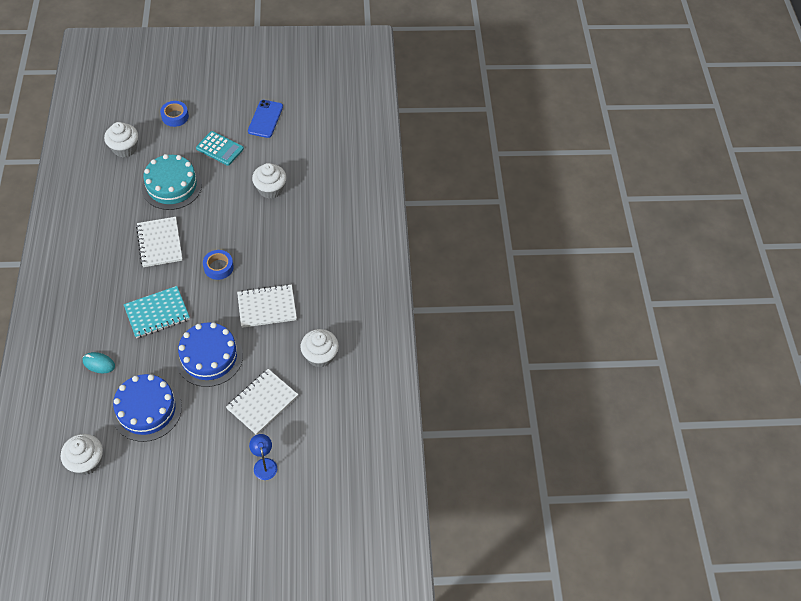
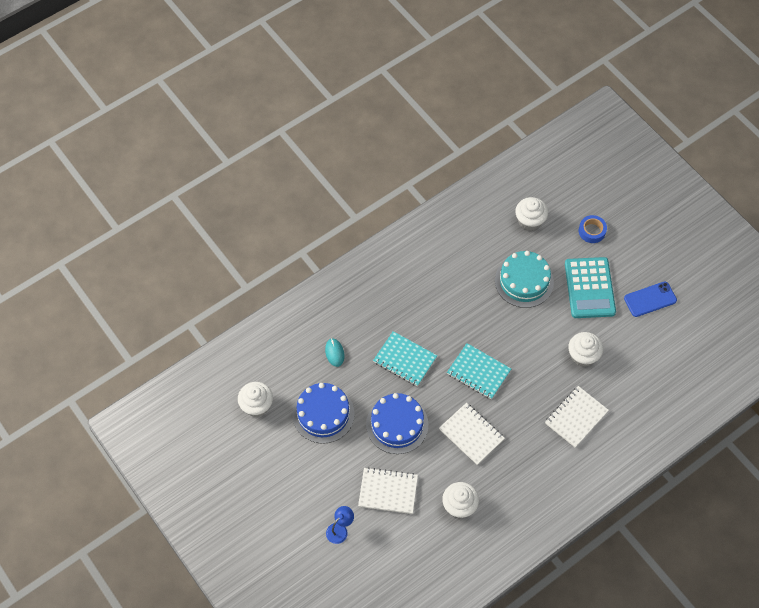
camera: 60 degrees right, 5 degrees up
(160, 243) = (465, 314): white notebook -> white notebook (576, 417)
(218, 267) = (478, 372): blue tape -> turquoise notebook
(220, 149) = (589, 288): turquoise calculator -> turquoise calculator, size x1.57

